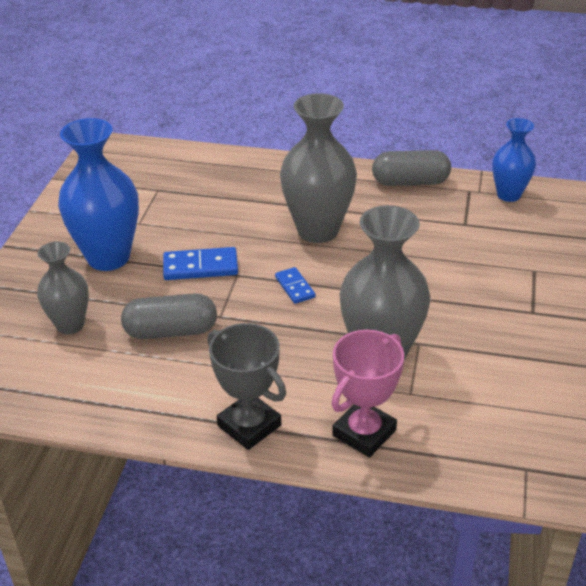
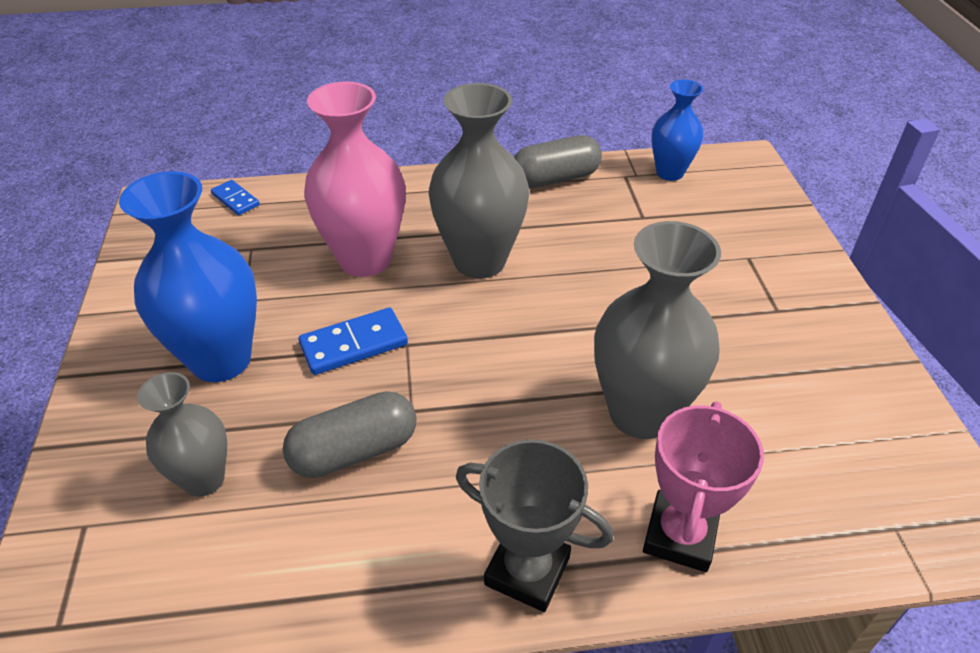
camera: 20 degrees left, 5 degrees up
(234, 213) = (365, 259): none -> pink vase
(295, 287) = (488, 344): blue domino -> blue domino (235, 199)

